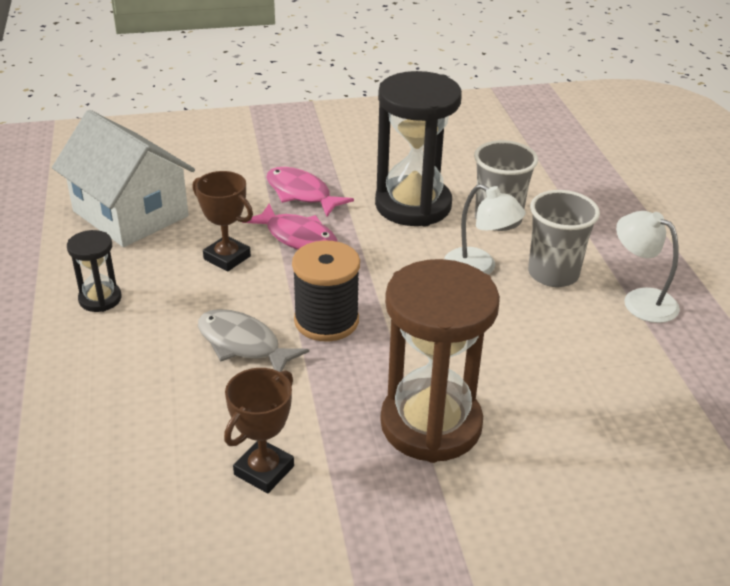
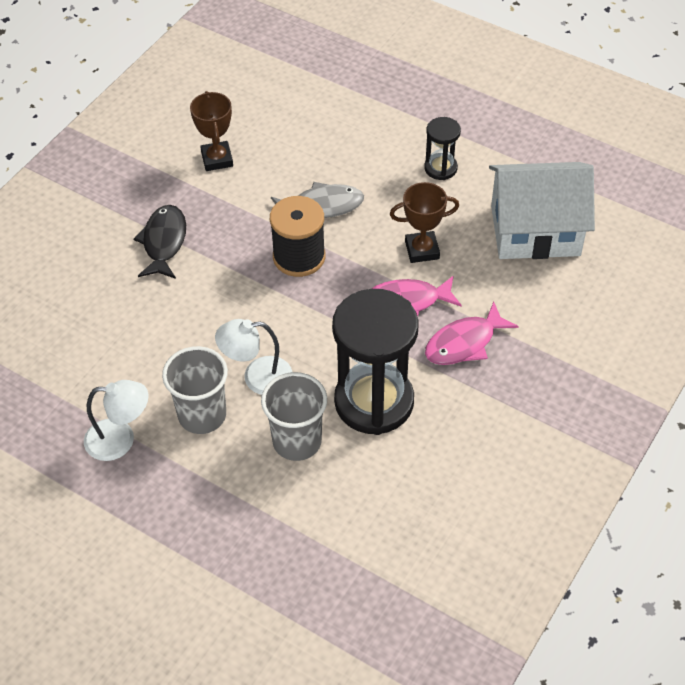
camera: 135 degrees right, 15 degrees up
(301, 194) = (464, 343): pink fish -> pink fish turned 150 degrees clockwise
(431, 424) = (164, 242): brown hourglass -> black fish

